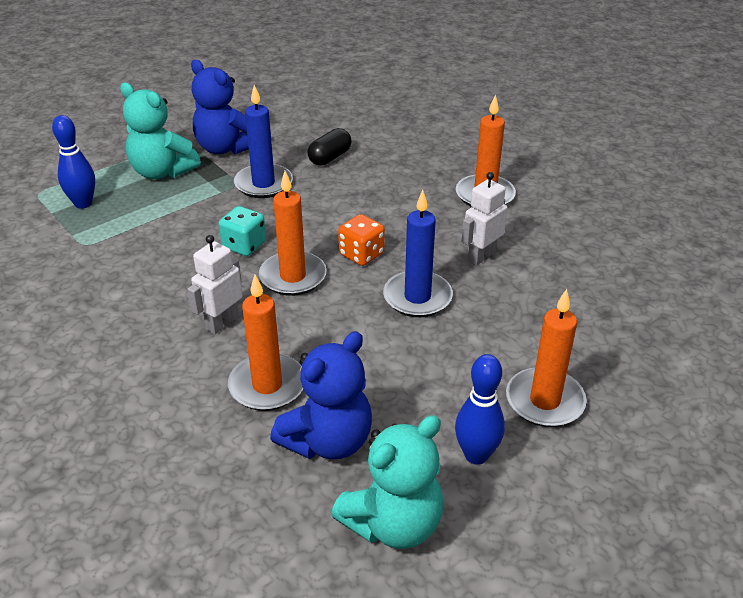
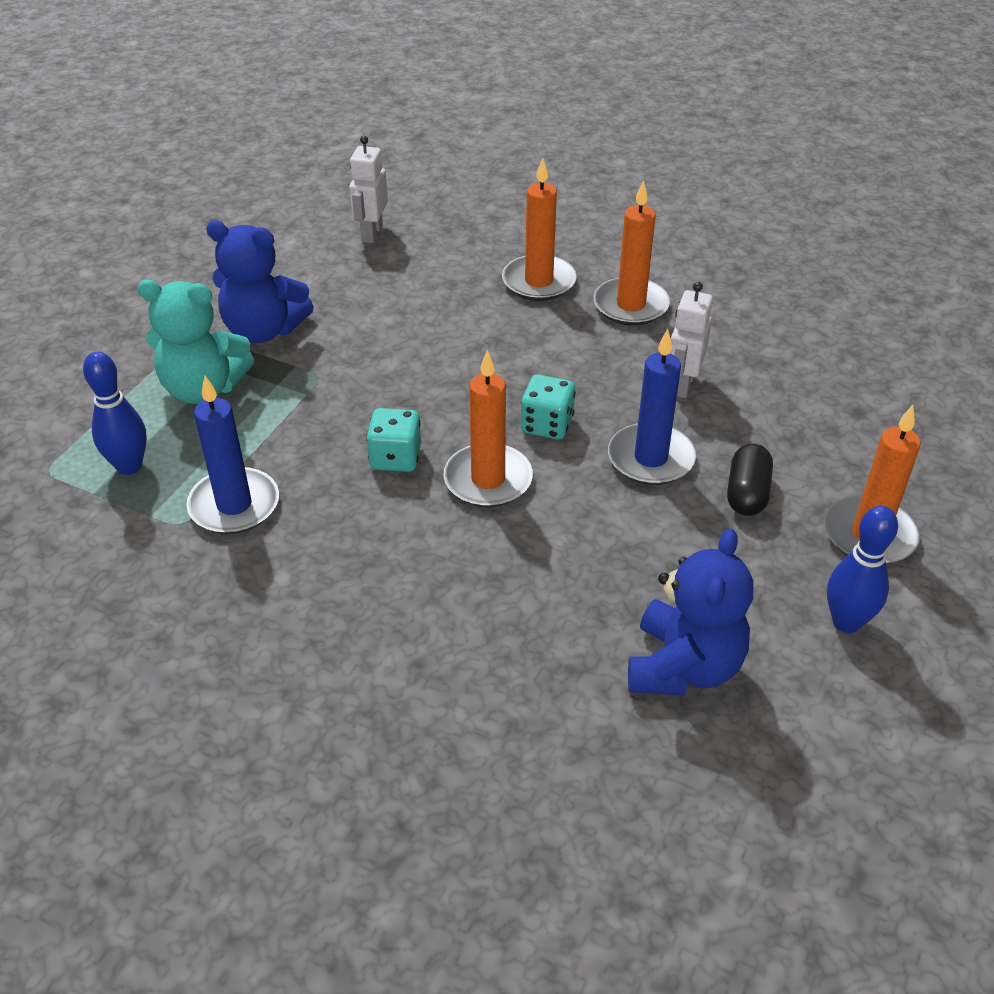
camera: 25 degrees left, 5 degrees up
(222, 322) = (449, 567): white robot -> white robot (371, 233)
(263, 184) = (354, 367): blue candle -> blue candle (234, 505)
(267, 385) = (565, 627): orange candle -> orange candle (539, 282)
(330, 157) = (410, 307): black capsule -> black capsule (747, 493)
(361, 254) = (547, 425): orange dice -> turquoise dice
(393, 523) = (821, 731): turquoise teddy bear -> none

